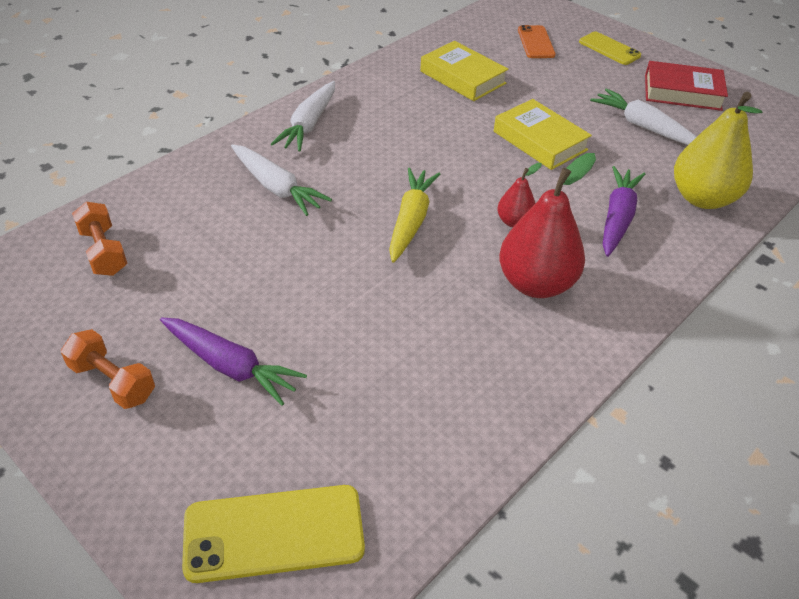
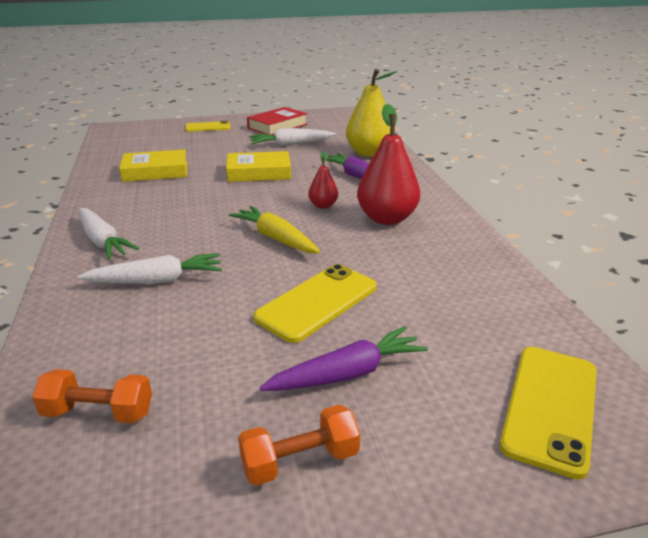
camera: 55 degrees left, 15 degrees down
(322, 301) = (317, 302): none -> yellow phone
(536, 42) = (163, 141): orange phone -> none

